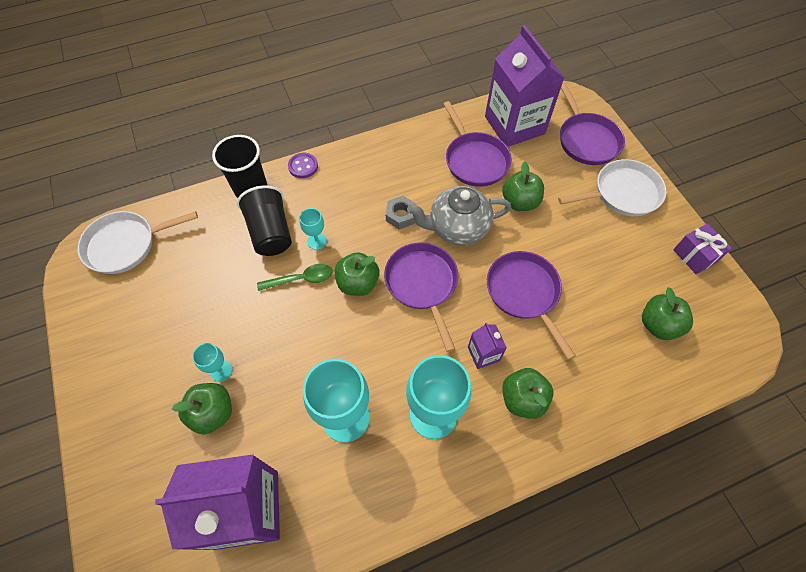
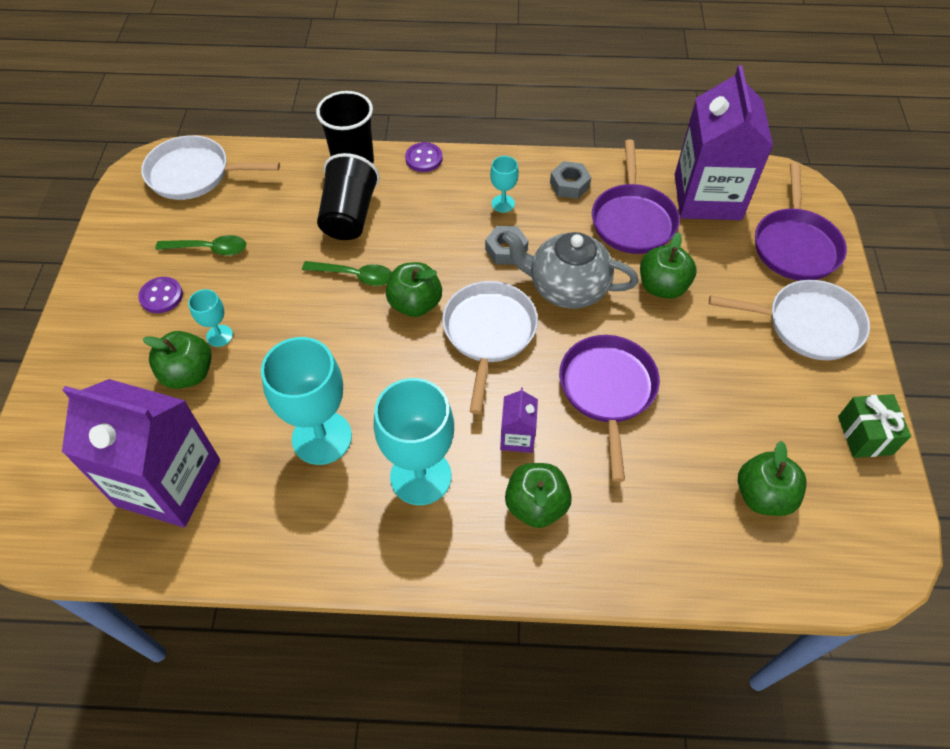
camera: 25 degrees right, 5 degrees down
(154, 358) = (161, 296): none -> purple button
(173, 303) = (209, 249): none -> green spoon
(317, 241) = (394, 243): turquoise goblet -> turquoise goblet (503, 203)
(418, 149) = (569, 185): none -> grey nut
(422, 284) = (488, 334): purple pan -> white pan
(694, 256) = (865, 435): purple gift -> green gift

